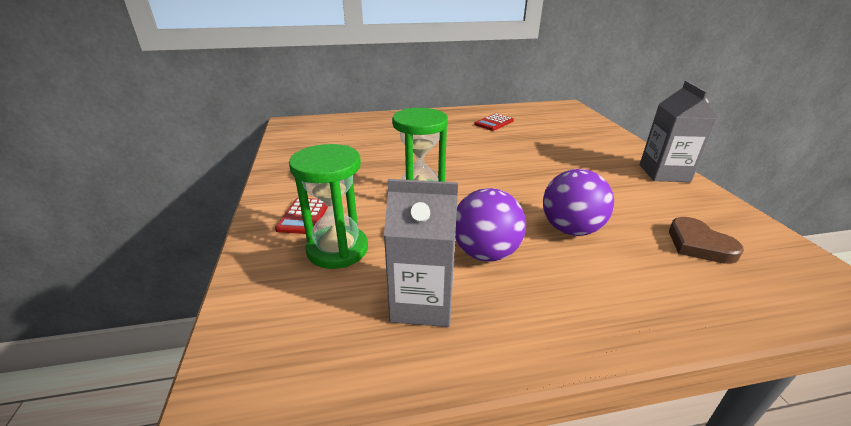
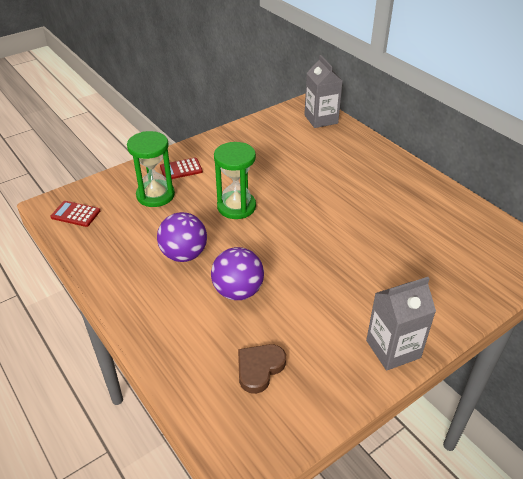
camera: 65 degrees right, 10 degrees up
(422, 303) = (125, 241): grey carton -> grey carton (321, 119)
(494, 123) = (420, 209): red calculator -> red calculator (75, 214)

